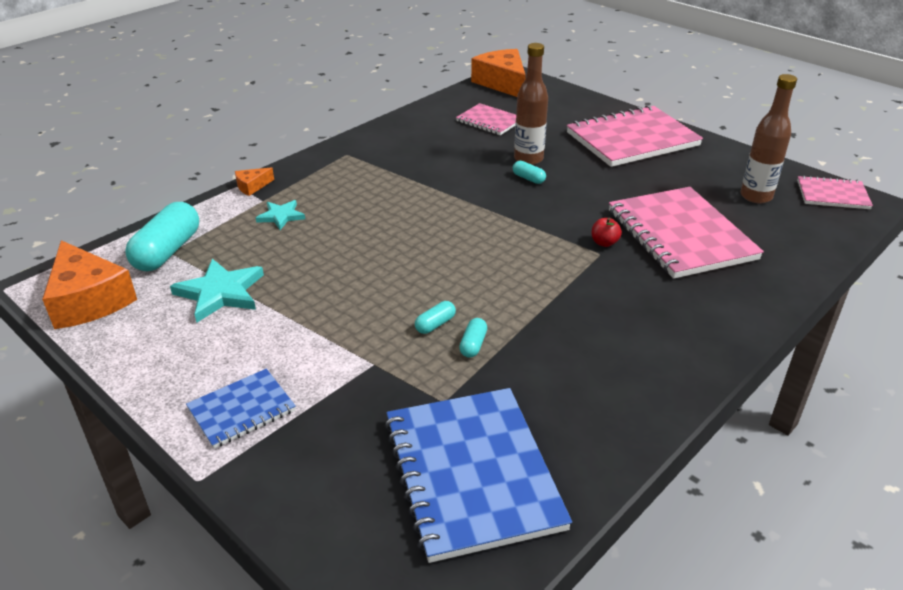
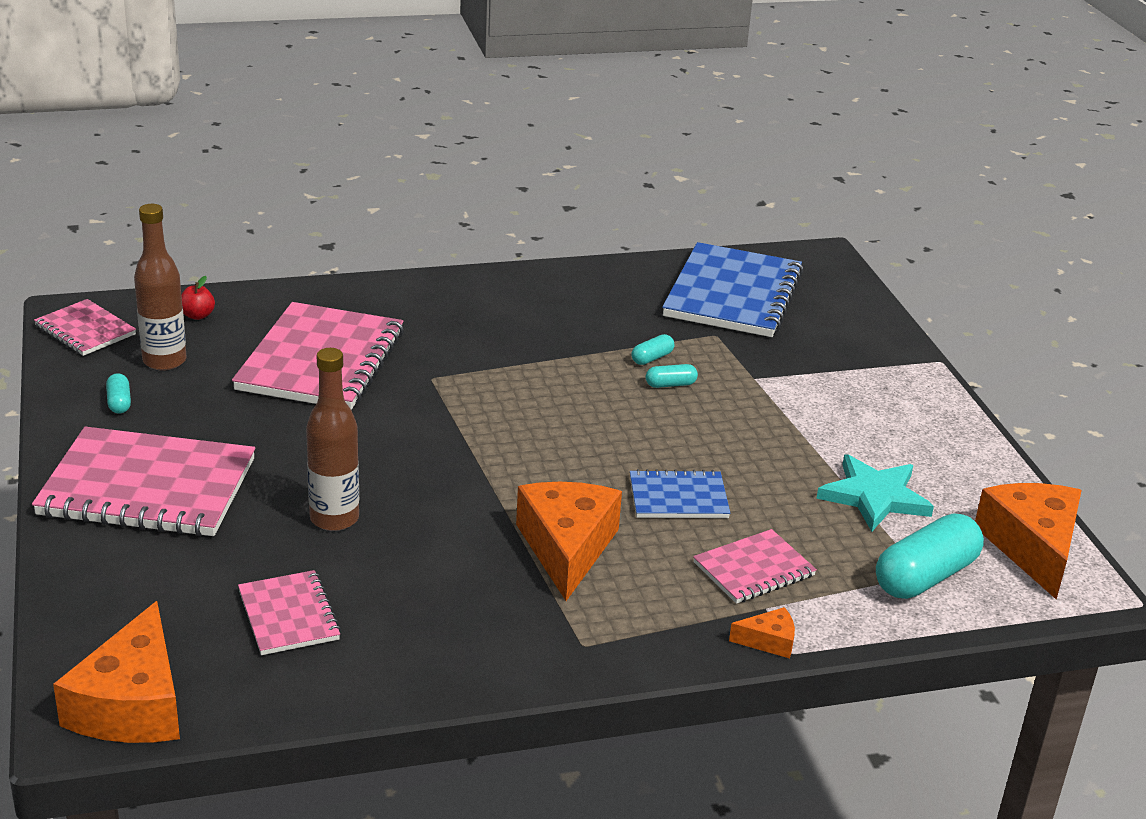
camera: 150 degrees left, 5 degrees down
(242, 410) = (890, 389): blue notebook -> blue notebook (678, 498)
(281, 216) = (754, 569): turquoise star -> pink notebook
(396, 189) = (566, 548): none -> orange cheese
(528, 178) = (377, 490): turquoise capsule -> turquoise capsule (119, 402)
(604, 243) = (410, 385): red apple -> red apple (197, 315)

